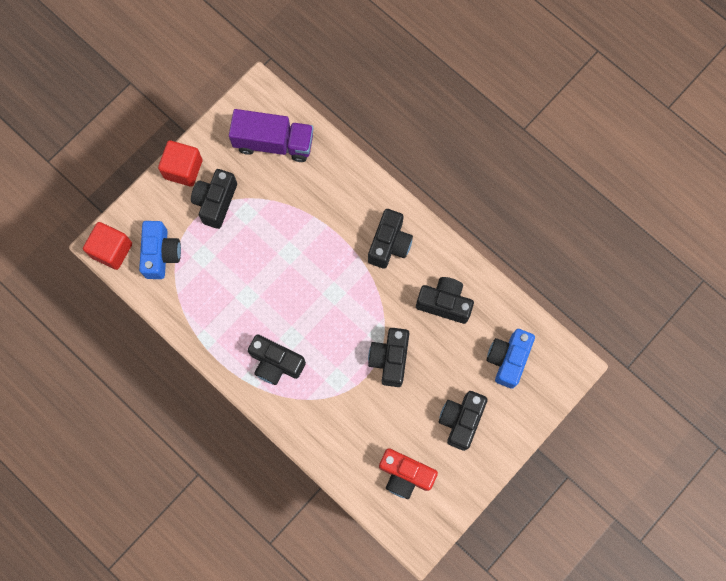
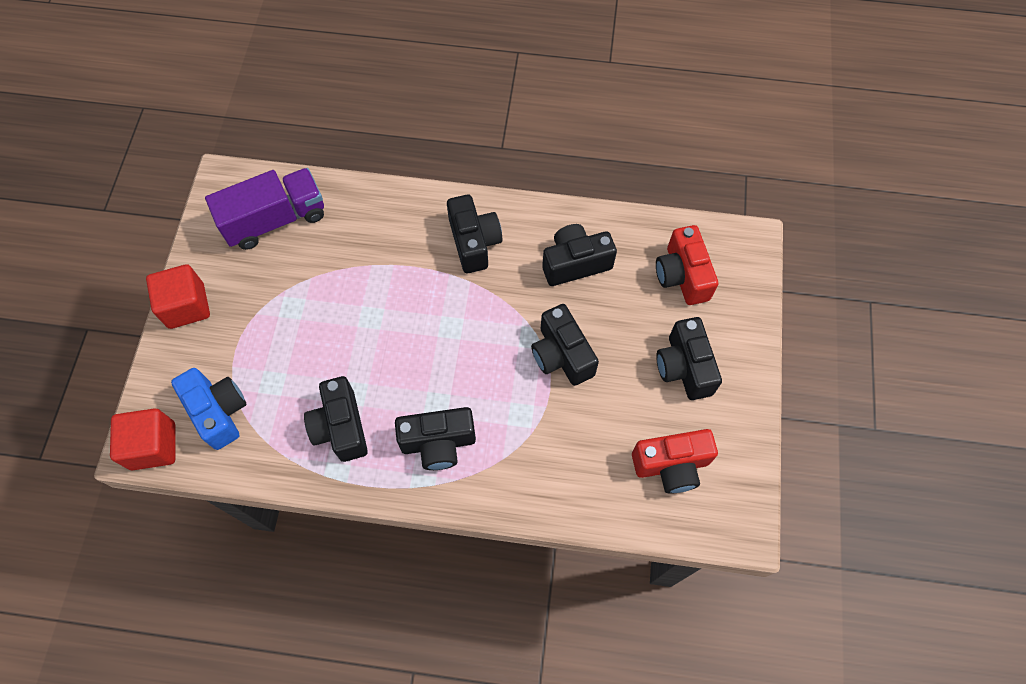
camera: 35 degrees left, 10 degrees down
(216, 202) = (248, 317): black camera -> black camera (341, 427)
(508, 359) = (682, 275): blue camera -> red camera

